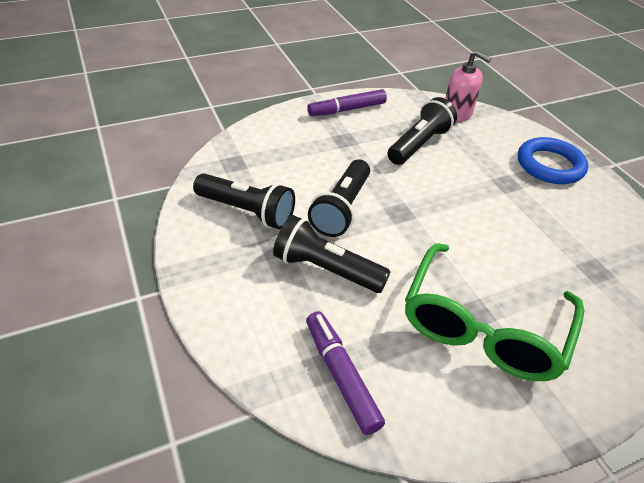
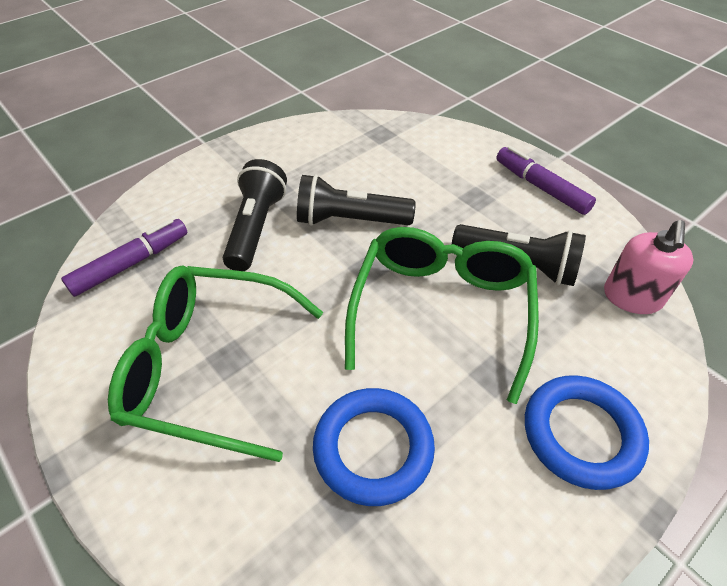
camera: 75 degrees right, 5 degrees up
(247, 211) = (314, 160): black flashlight -> none
(451, 188) = (442, 310): none -> green glasses
(558, 249) = (373, 448): none -> blue ring

